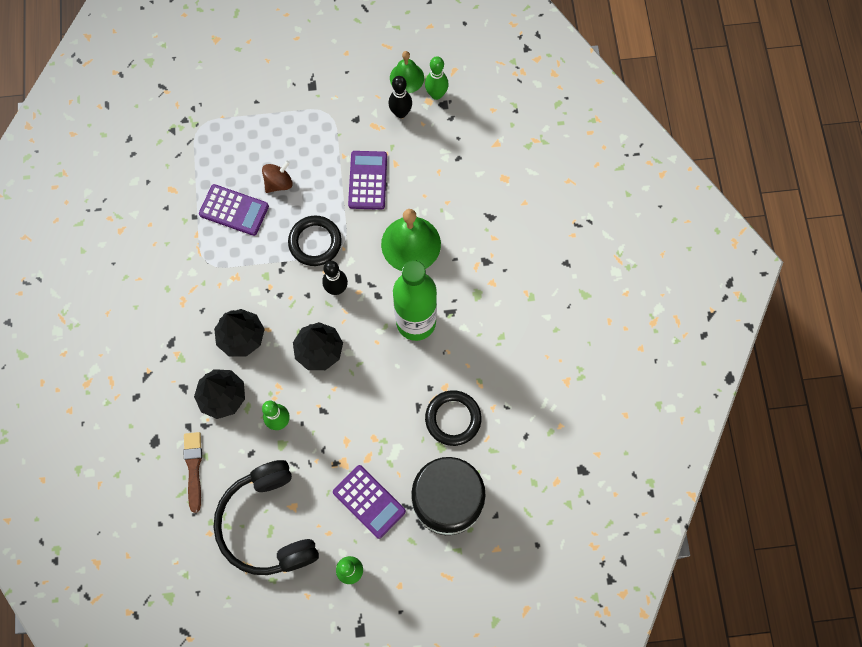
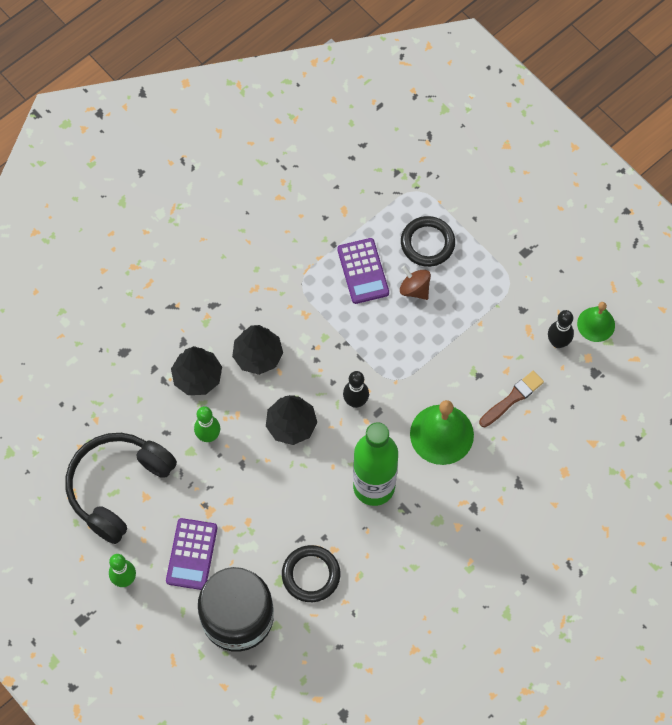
camera: 55 degrees right, 5 degrees down
(193, 468) = (123, 397): brown brush -> brown brush (512, 398)
(279, 183) = (414, 289): brown spinning top -> brown spinning top turned 150 degrees counterclockwise
(315, 242) = (383, 355): black ring -> black ring (427, 243)
(368, 180) = (473, 359): purple calculator -> none
(436, 94) = (599, 360): green bowling pin -> none

